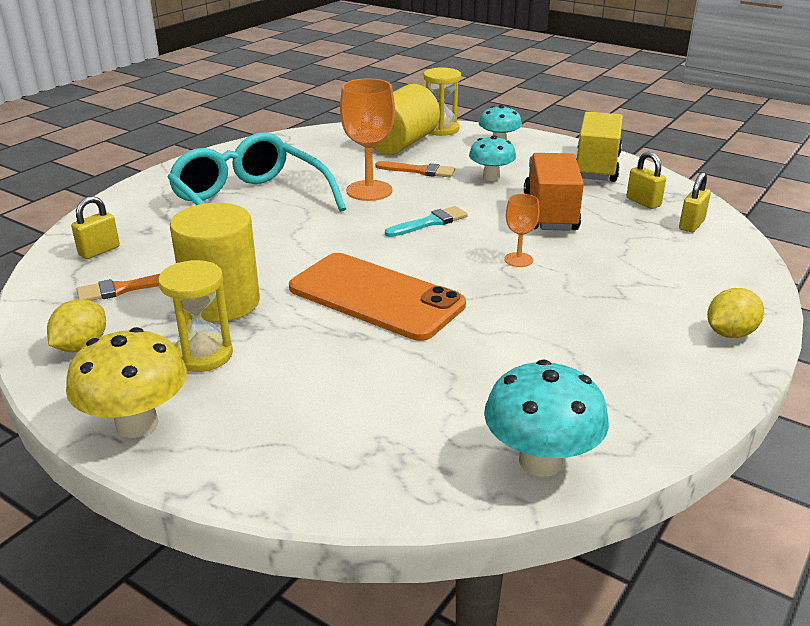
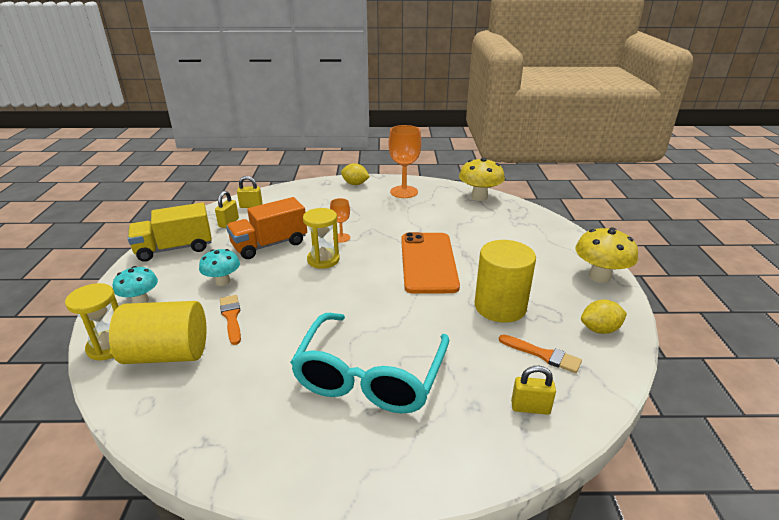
camera: 125 degrees left, 0 degrees up
(202, 355) = (542, 286): yellow hourglass -> yellow hourglass (323, 260)
(369, 191) = (292, 324): orange goblet -> orange goblet (404, 192)
(429, 223) = (323, 279): turquoise brush -> none
(540, 461) = (479, 197): turquoise mushroom -> yellow mushroom

